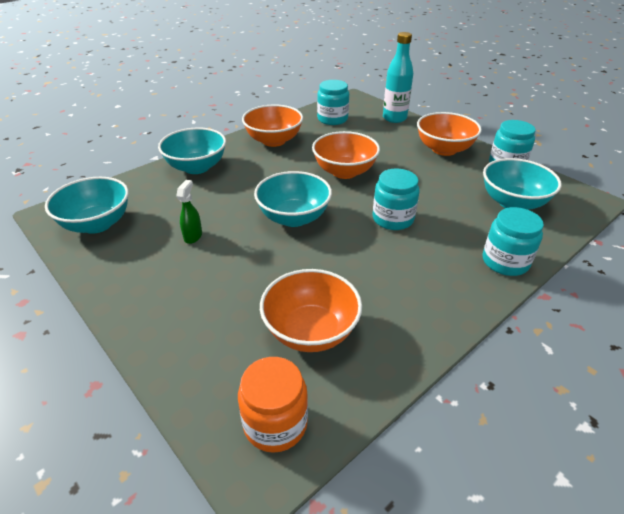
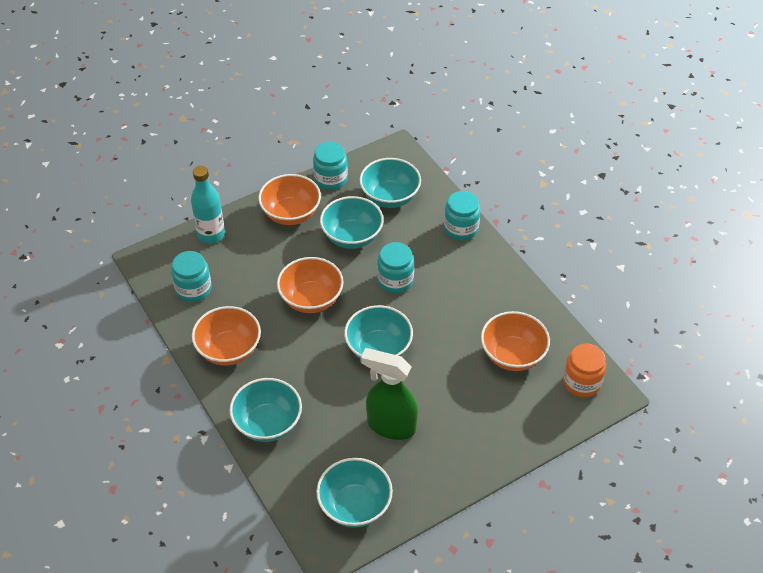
camera: 80 degrees left, 10 degrees up
(193, 236) = (390, 425): green spray bottle -> green spray bottle, size x2.17
(438, 185) = (352, 237): none -> turquoise bowl

